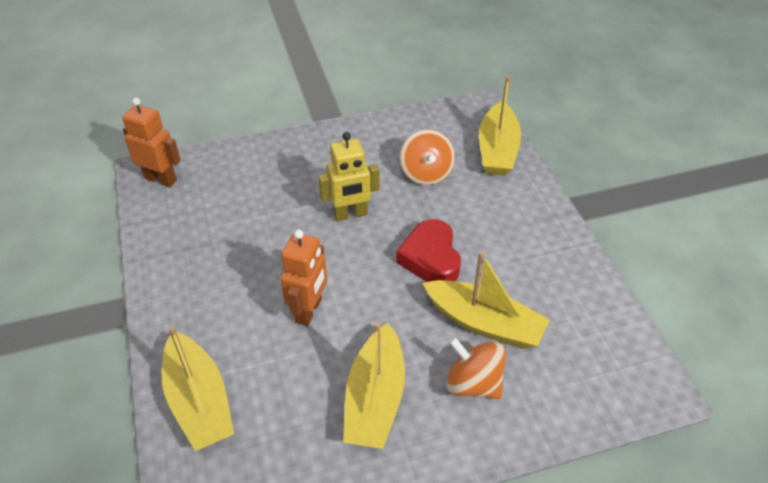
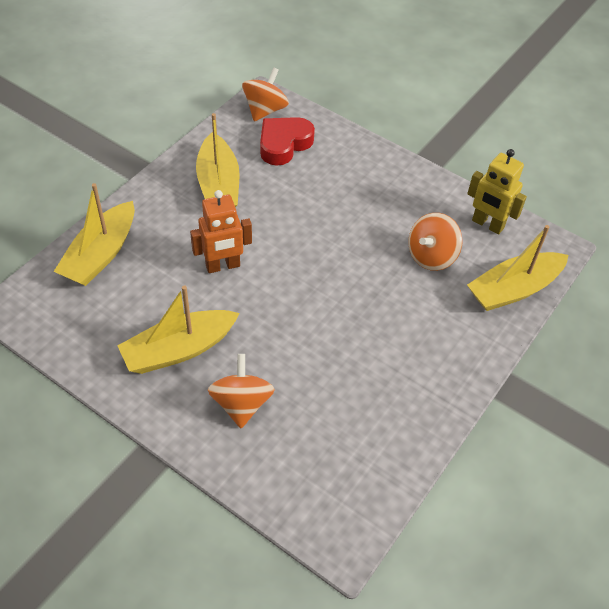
camera: 50 degrees right, 5 degrees up
(161, 179) = (265, 110): orange robot -> orange spinning top
(350, 214) = (337, 235): yellow robot -> yellow robot (487, 224)
(430, 258) = (341, 310): red heart -> red heart (284, 144)
(484, 323) = (306, 381): yellow boat -> yellow boat (218, 185)

